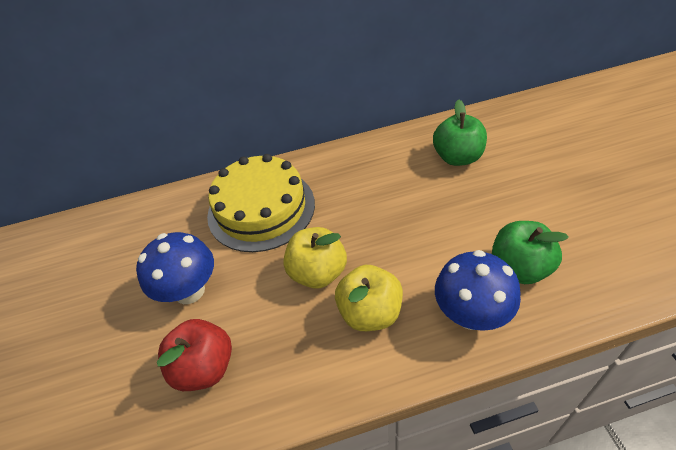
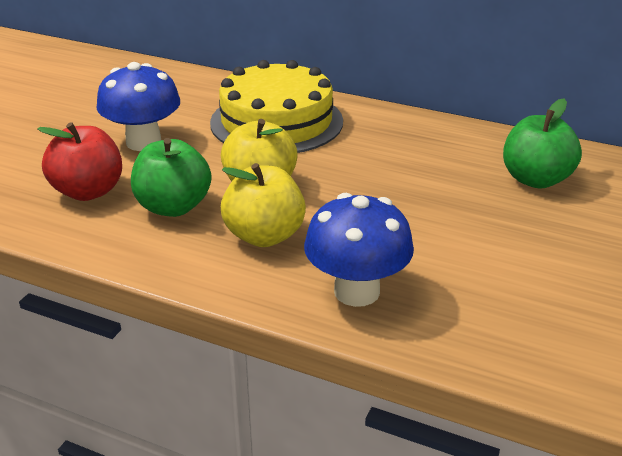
camera: 35 degrees right, 15 degrees down
(519, 268) = (464, 291): green apple -> green apple (173, 207)

